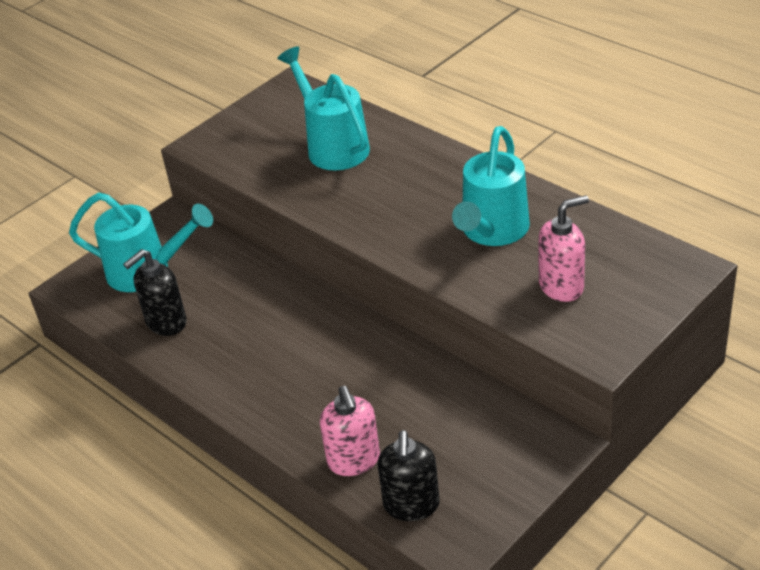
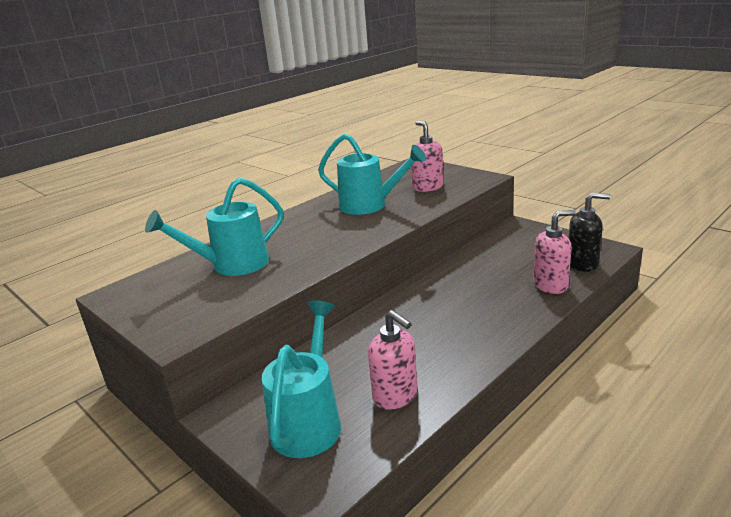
camera: 90 degrees left, 15 degrees down
(166, 323) = (395, 396): black soap dispenser -> pink soap dispenser

